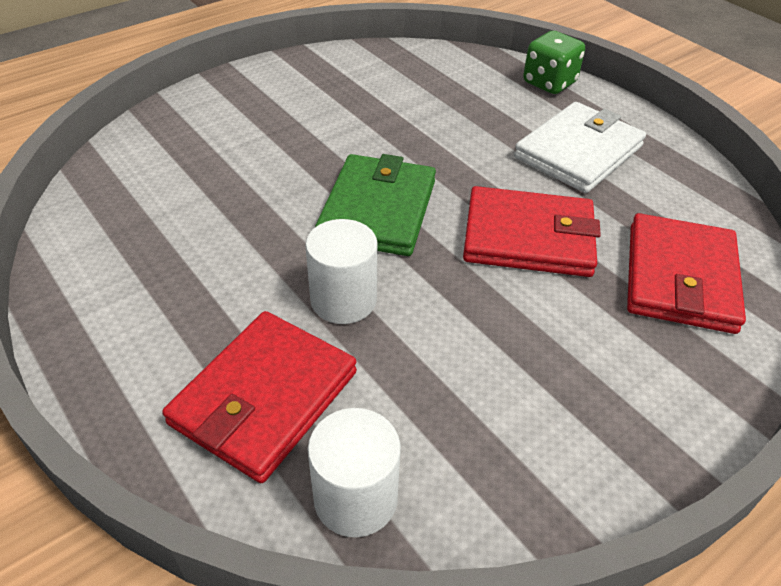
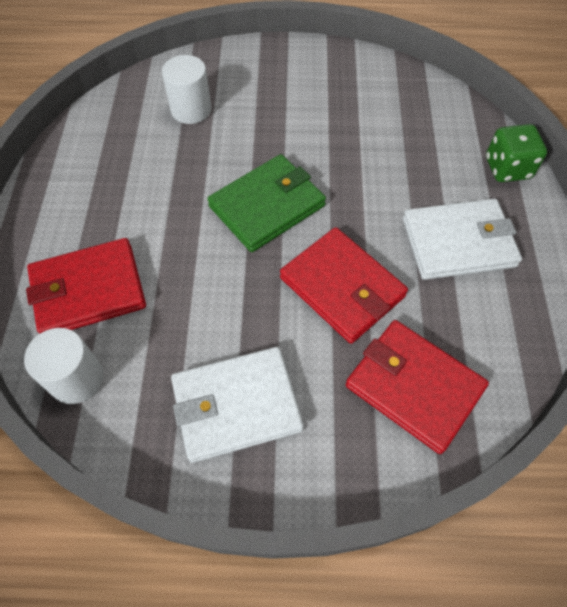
camera: 40 degrees right, 15 degrees up
(343, 300) = (184, 257): white cylinder -> white cylinder (191, 109)
(558, 399) = (236, 406): none -> white wallet
(680, 278) = (413, 387): red wallet -> red wallet turned 75 degrees clockwise

